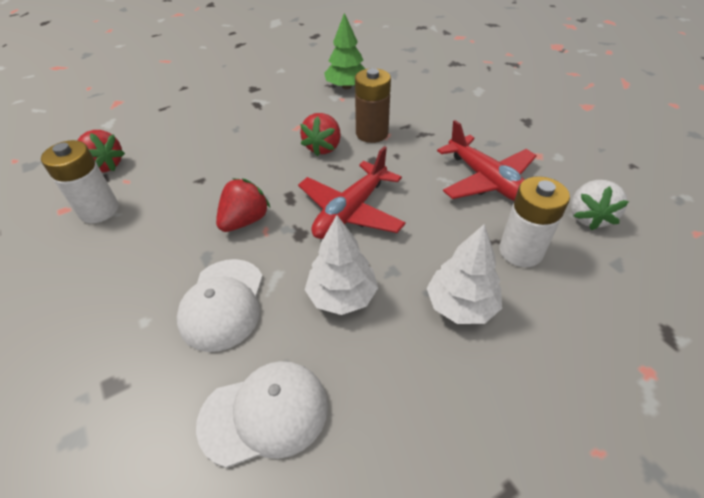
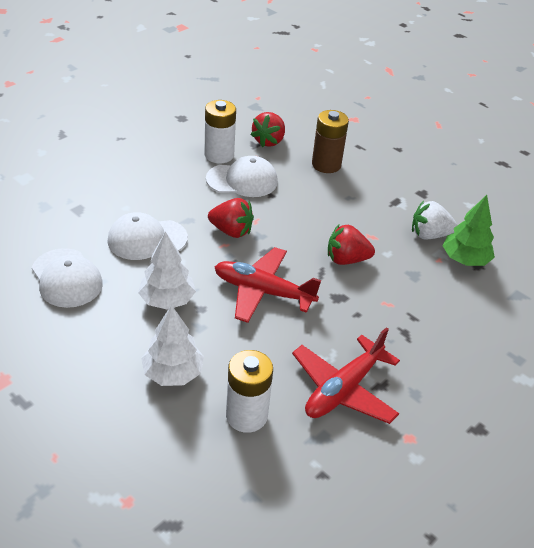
camera: 70 degrees right, 5 degrees down
(161, 198) = (242, 180): none -> white cap
(372, 133) = (385, 291): brown battery -> brown battery (326, 165)
(589, 217) = (314, 478): white strawberry -> white strawberry (429, 235)

